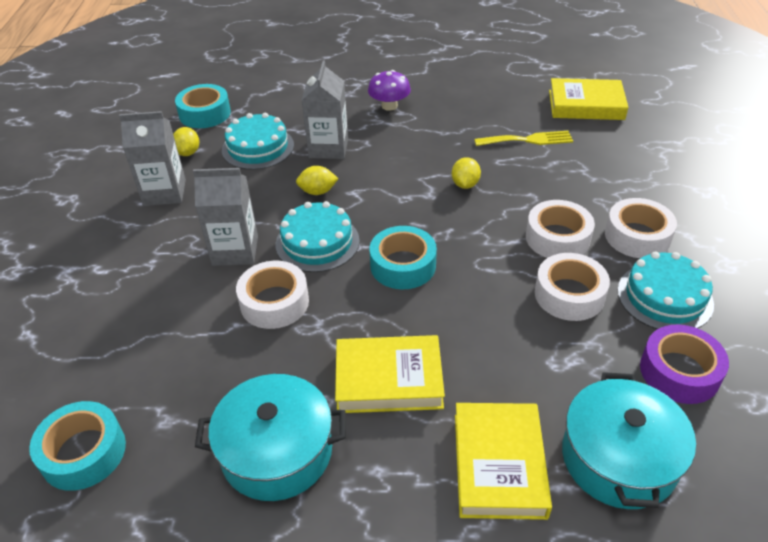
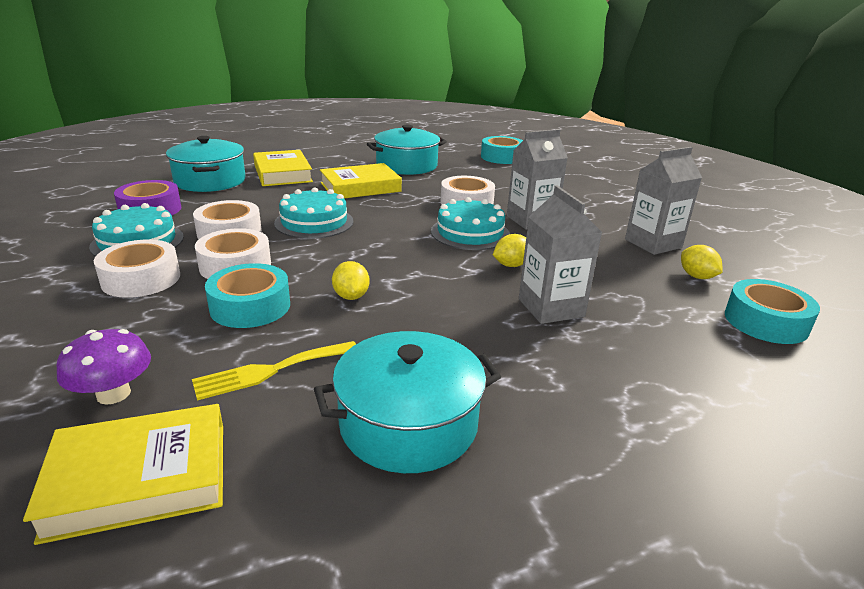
camera: 155 degrees right, 15 degrees down
(258, 147) = (633, 294): turquoise cake -> turquoise cake (314, 222)
(389, 106) = (531, 389): purple mushroom -> purple mushroom (113, 394)
(403, 265) = (383, 230): turquoise tape -> turquoise tape (250, 306)
(461, 103) = (408, 423): none -> turquoise pot

